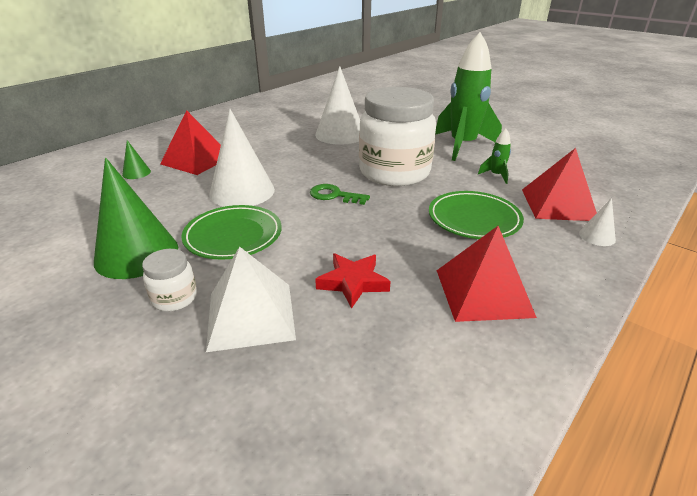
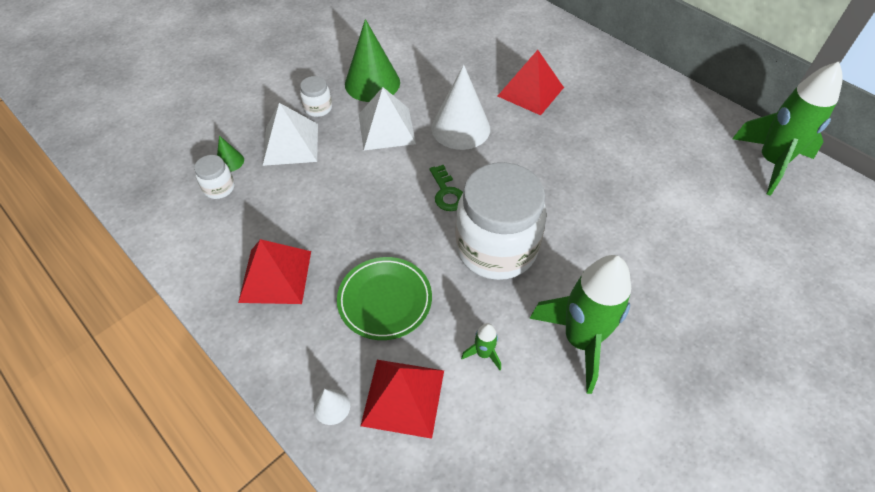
camera: 95 degrees right, 20 degrees up
(136, 173) = (502, 59): green cone -> green cone (230, 161)
(233, 236) = (386, 128): green plate -> white pyramid
(295, 94) = (771, 162): none -> green rocket
(334, 195) = (446, 192): green key -> green key turned 135 degrees clockwise
(340, 134) = (611, 206): white cone -> none
(348, 384) = (219, 188): none -> white jar
(353, 282) = (310, 197): red star -> none

